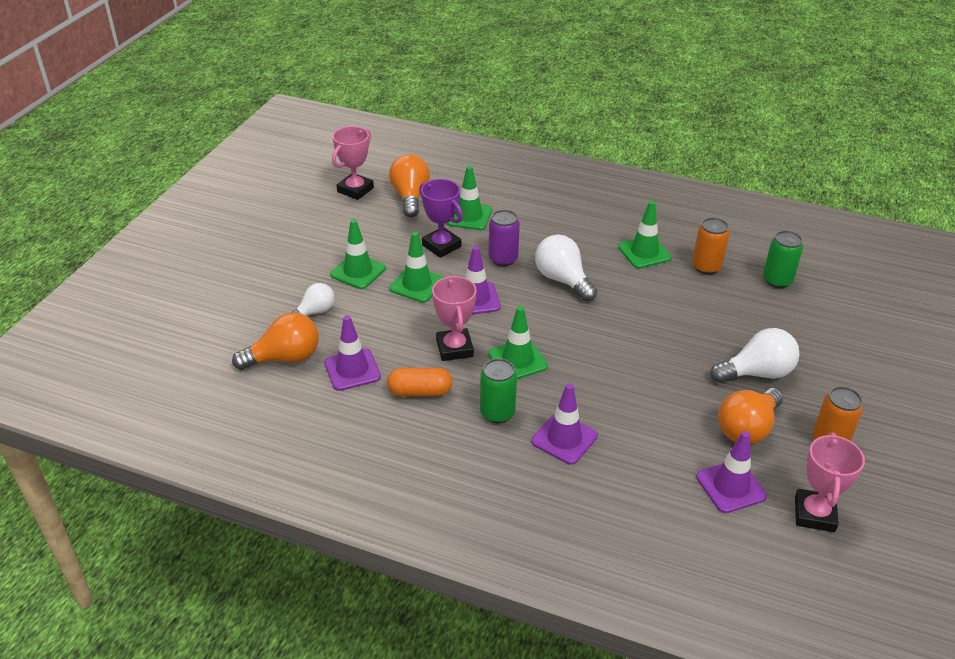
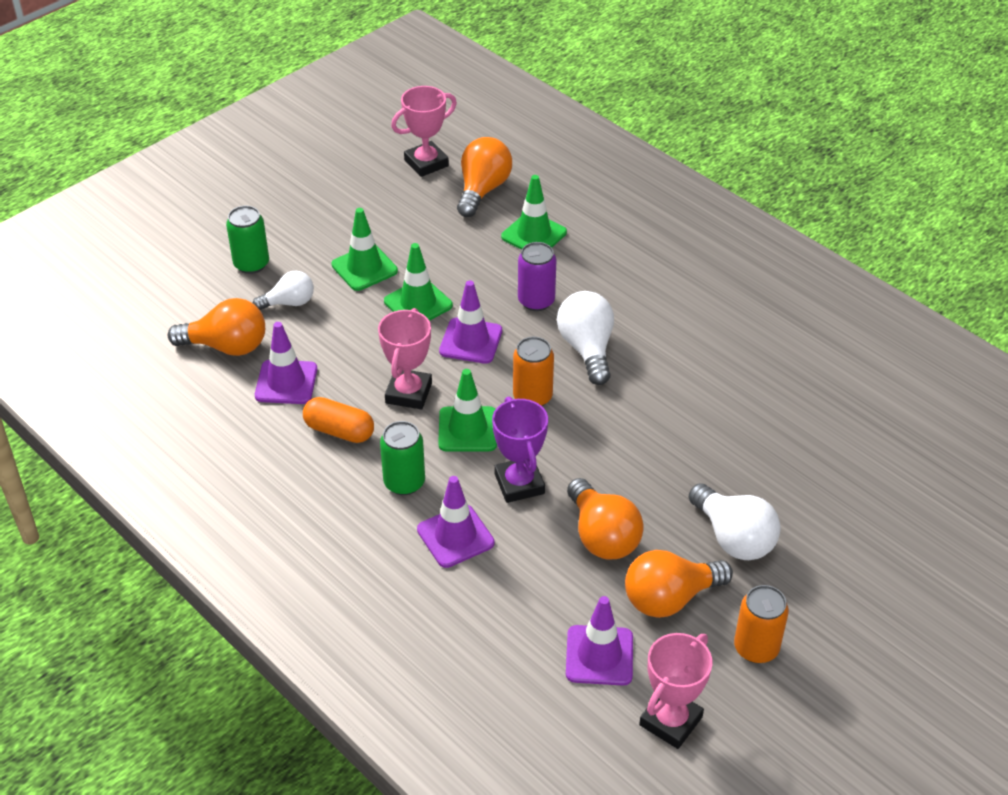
camera: 25 degrees right, 5 degrees up
(441, 246) = (477, 263): purple trophy -> purple trophy (519, 484)
(644, 252) = (711, 343): green traffic cone -> none
(669, 402) = (602, 536): none -> orange light bulb
(706, 267) = (775, 386): orange can -> orange can (532, 397)
(757, 373) = (733, 538): white light bulb -> white light bulb turned 45 degrees clockwise
(777, 280) = (853, 431): green can -> green can (251, 264)

